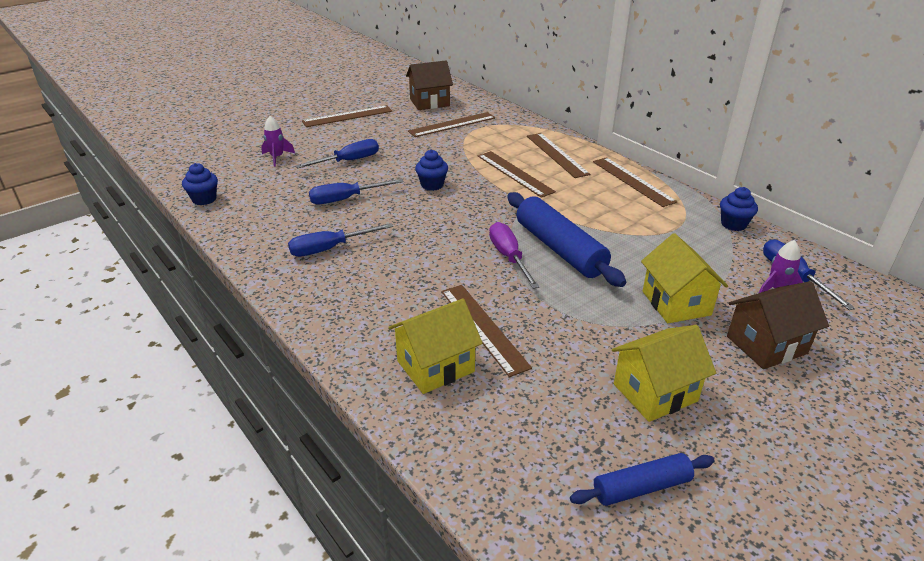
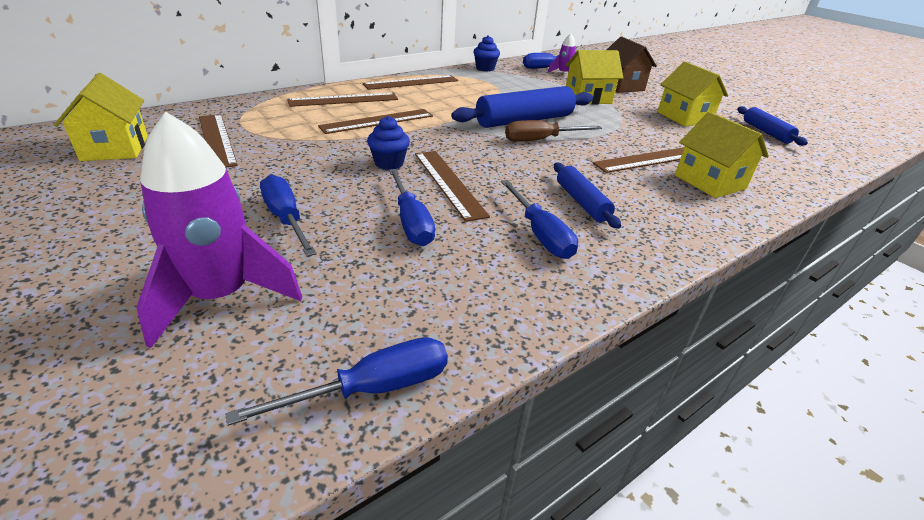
camera: 90 degrees left, 0 degrees up
(204, 199) = (372, 389): blue cupcake -> blue screwdriver
(277, 157) = (221, 297): purple rocket -> purple rocket, size x2.08
(347, 116) = (90, 218): brown ruler -> brown ruler (449, 183)
(380, 272) = (582, 202): none -> blue rolling pin
(429, 102) = (115, 148): brown house -> yellow house
(509, 257) = (541, 140): purple screwdriver -> brown screwdriver

